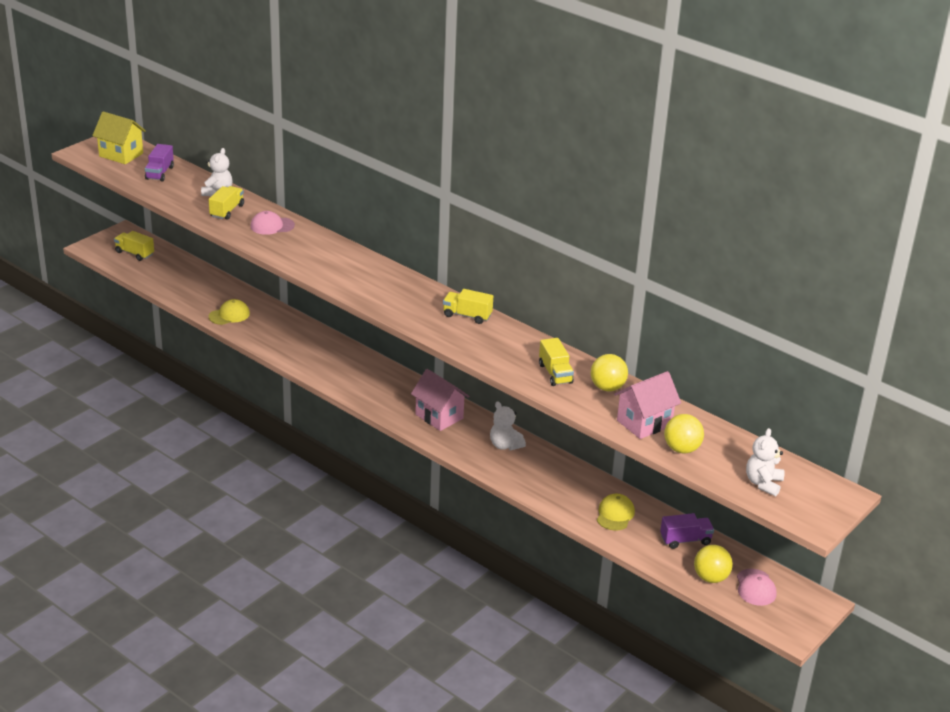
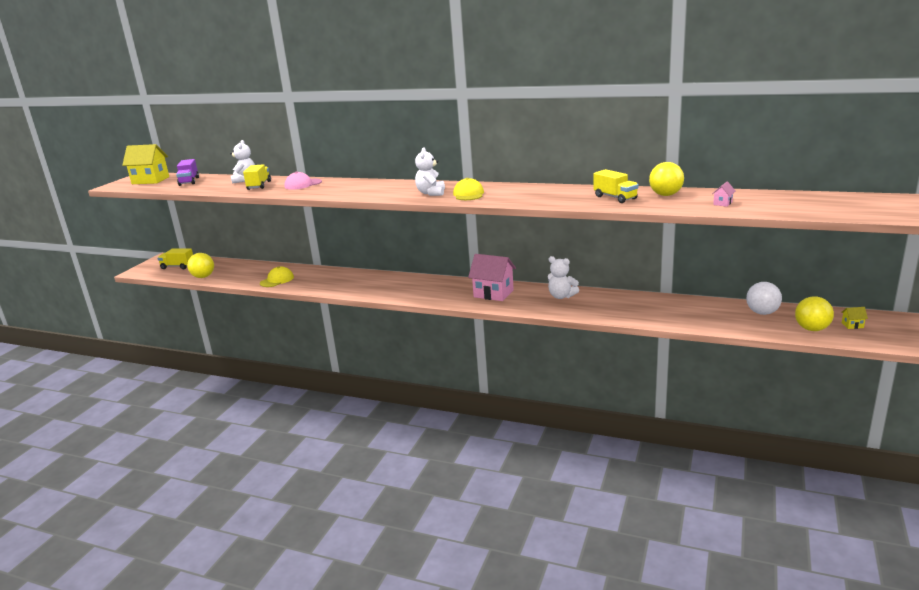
camera: 15 degrees left, 10 degrees down
(467, 315) = (507, 189): yellow truck -> none
(615, 514) = (691, 312): yellow cap -> yellow cap (468, 194)
(644, 423) = (722, 203): pink house -> pink house, size x0.41
(681, 449) = (774, 208): yellow ball -> yellow ball (203, 277)
(685, 540) = (762, 312): purple truck -> white ball
(755, 587) = (852, 325): pink cap -> yellow house
(763, 483) = (867, 209): white teddy bear -> white teddy bear (431, 193)

